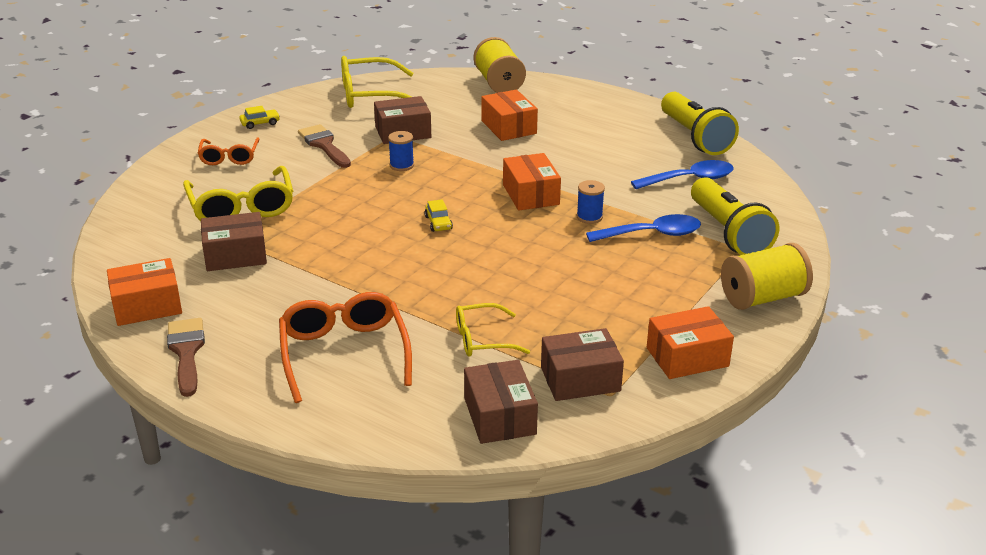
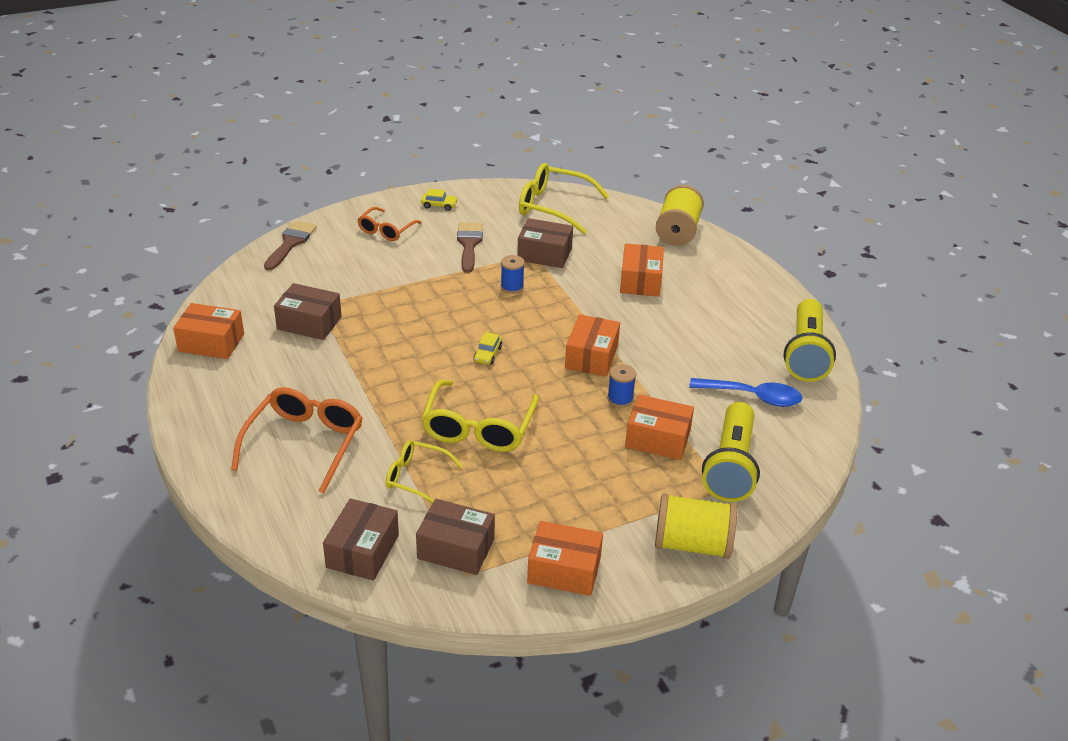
camera: 30 degrees right, 5 degrees up
(186, 352) = (202, 393): brown brush -> brown brush (290, 243)
(241, 207) = (353, 281): yellow glasses -> yellow glasses (478, 428)
(651, 234) = (657, 439): blue spoon -> orange box

